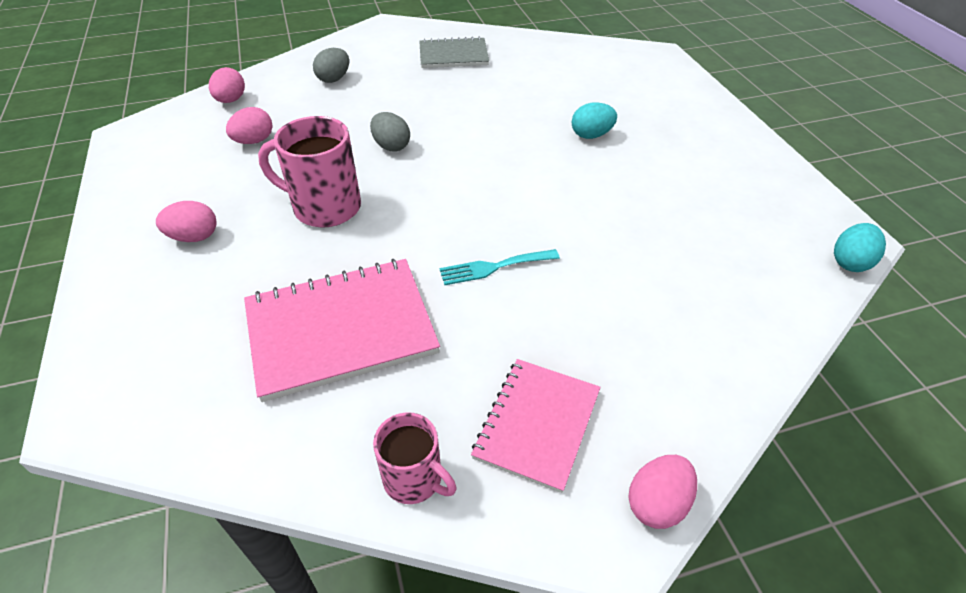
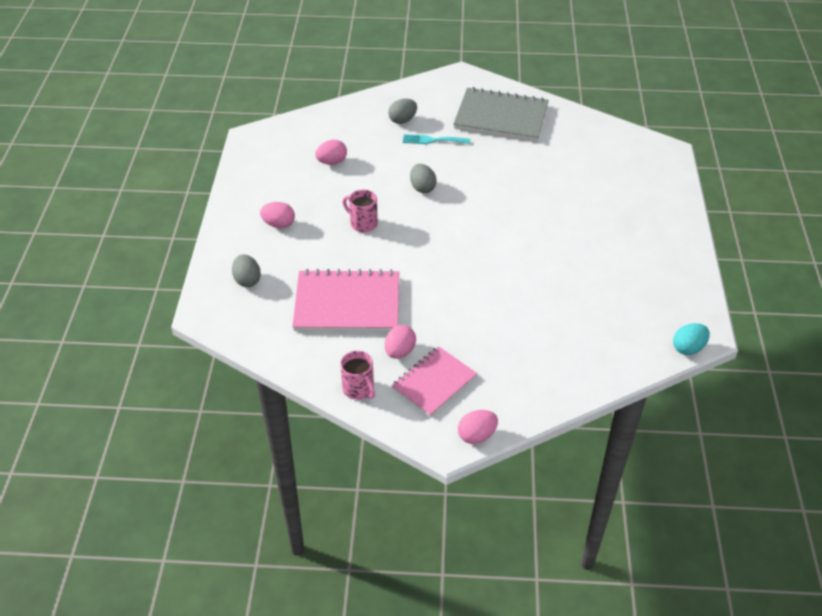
camera: 20 degrees right, 0 degrees up
(157, 335) = (247, 280): none -> grey egg
(231, 100) = (325, 123): pink egg -> pink egg (400, 351)
(324, 207) = (362, 223): pink mug -> pink mug, size x0.61
(453, 55) = (501, 117): grey notebook -> grey notebook, size x1.57
(494, 267) = (452, 290): turquoise fork -> turquoise fork (432, 140)
(591, 135) = (569, 212): turquoise egg -> none

